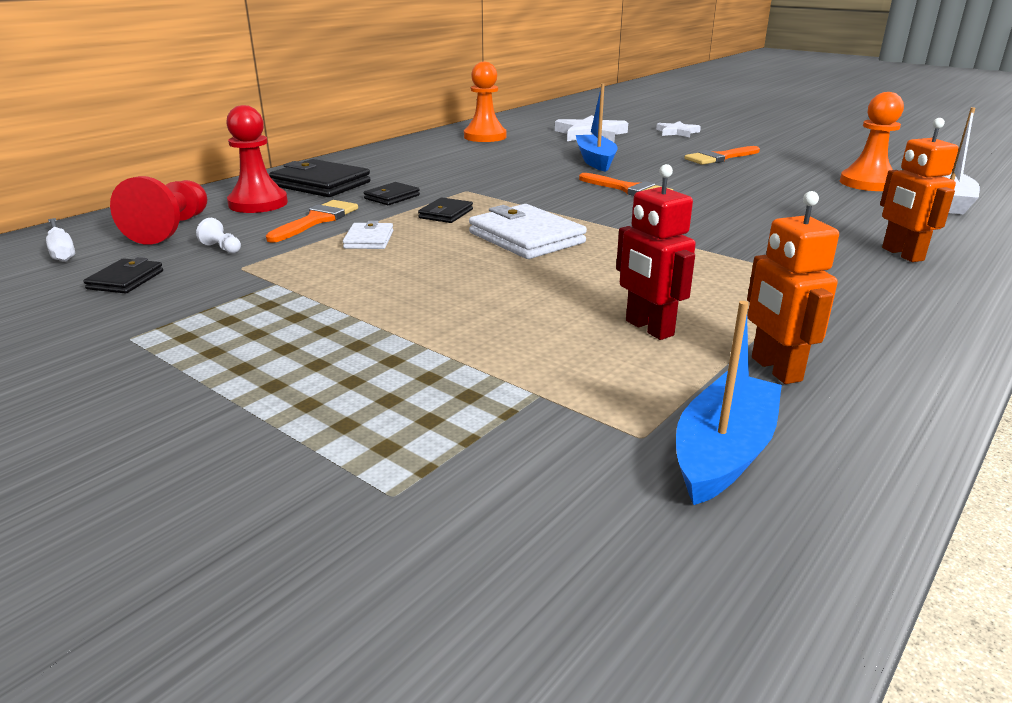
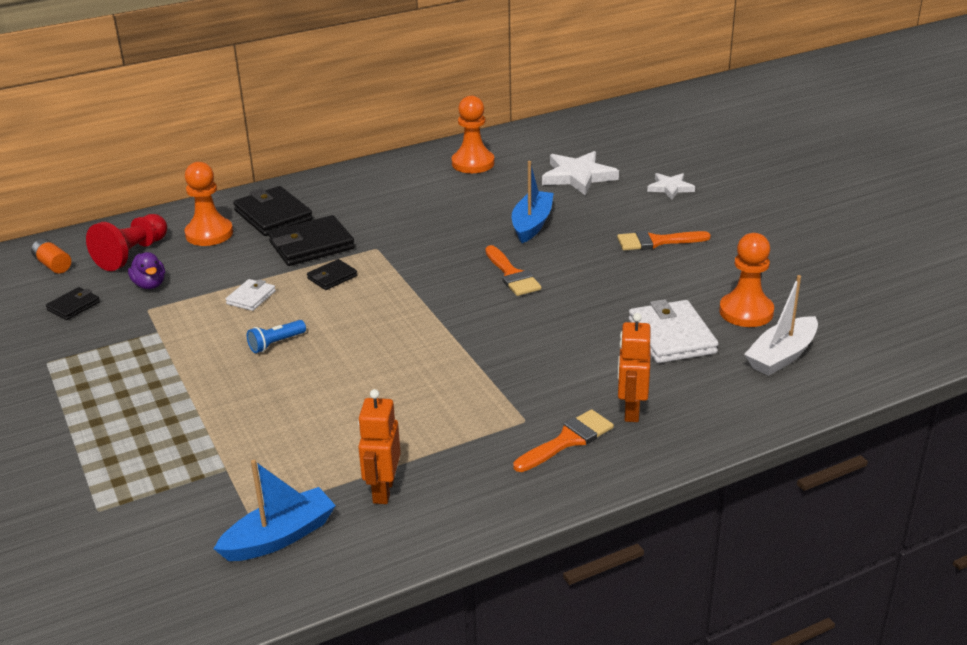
camera: 25 degrees right, 5 degrees up
(62, 251) = (53, 265): white screwdriver -> orange battery
(222, 248) = (150, 285): white pawn -> purple duck
(258, 203) = (209, 234): red pawn -> orange pawn
(316, 220) = (234, 265): orange brush -> orange brush (567, 440)
(392, 197) = (311, 245): black wallet -> black wallet, size x1.86
(448, 269) = (276, 343): none -> blue flashlight
(526, 238) = (362, 321): white wallet -> white wallet (671, 336)
(648, 328) = (346, 435): red robot -> none

